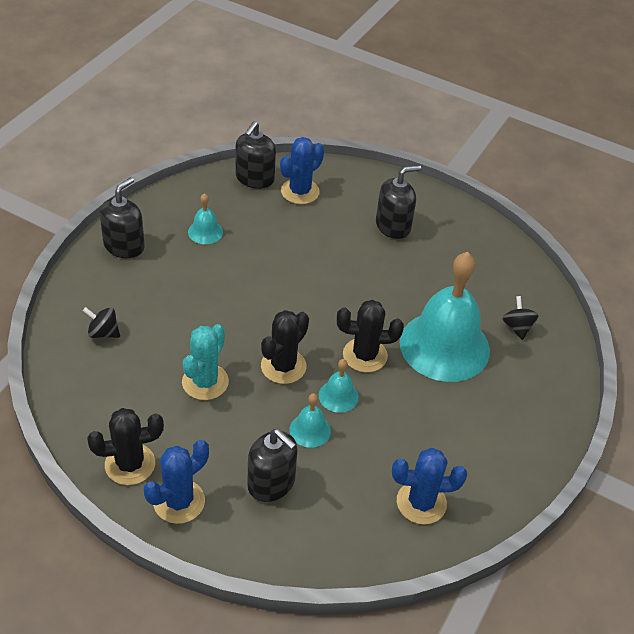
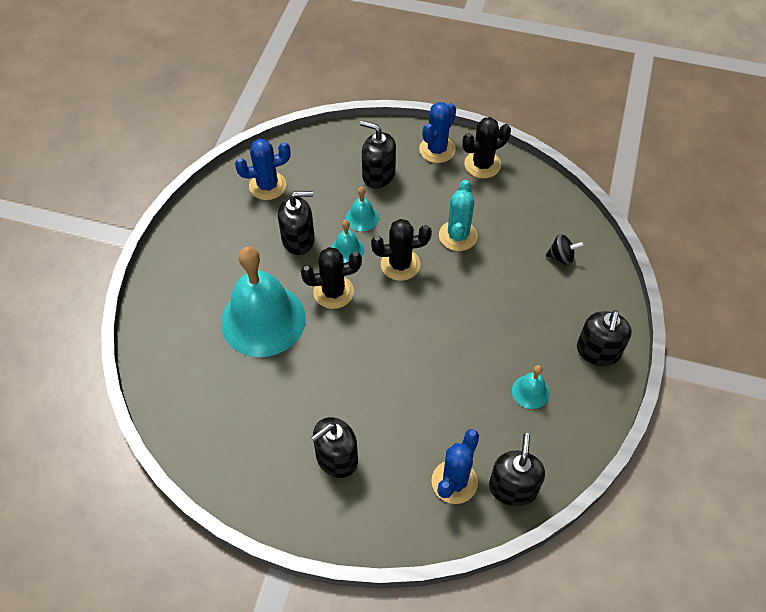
camera: 170 degrees right, 10 degrees up
(283, 366) = (400, 264): black cactus -> black cactus turned 60 degrees clockwise
(393, 422) = (298, 239): none -> black soap dispenser
(517, 327) = (194, 358): black spinning top -> none

